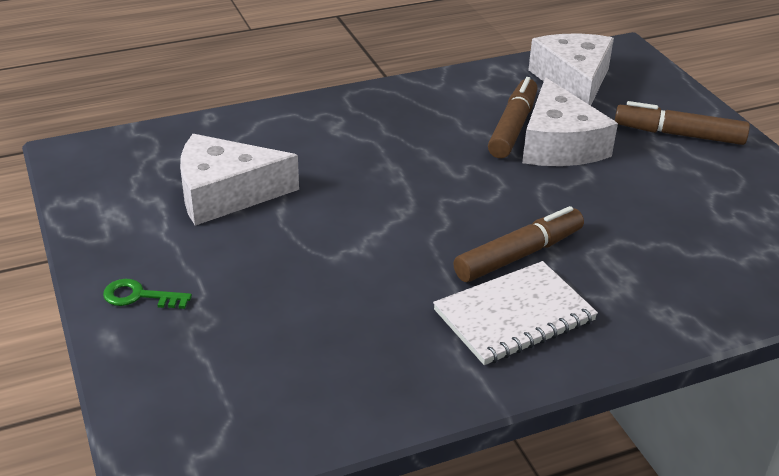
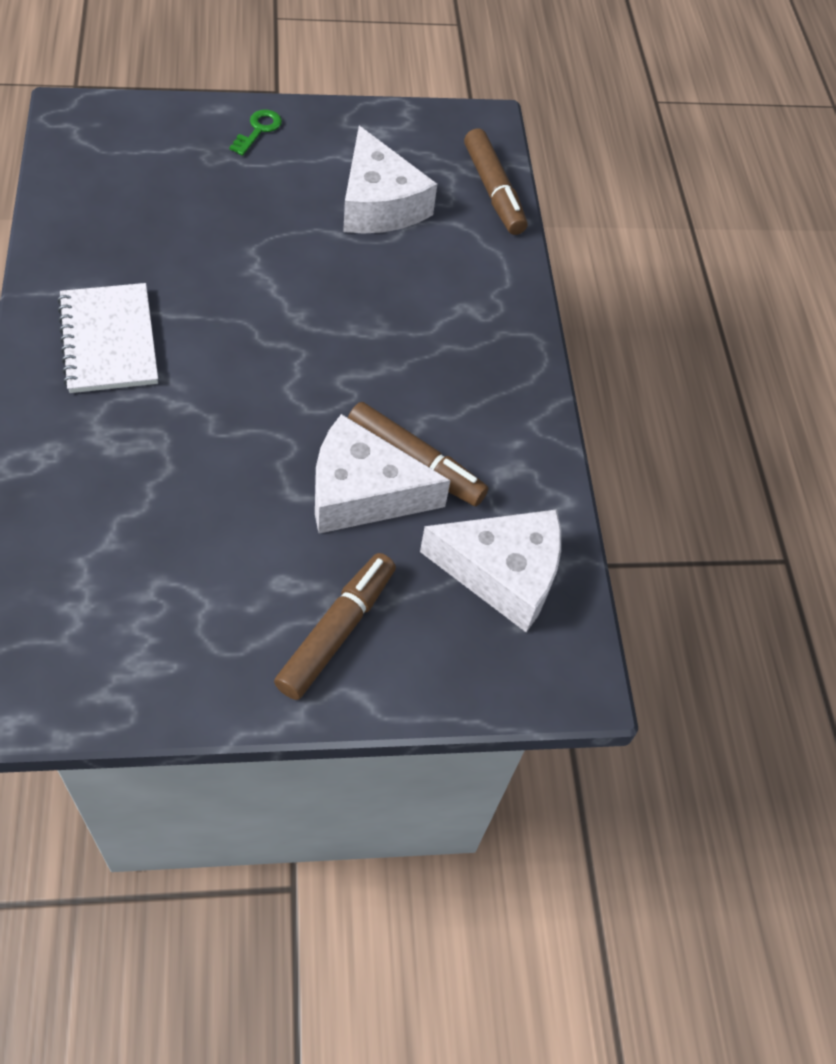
camera: 100 degrees right, 20 degrees up
(225, 193) = (379, 203): white cheese -> white cheese turned 150 degrees clockwise
(519, 255) = (187, 377): brown marker -> brown marker (493, 191)

